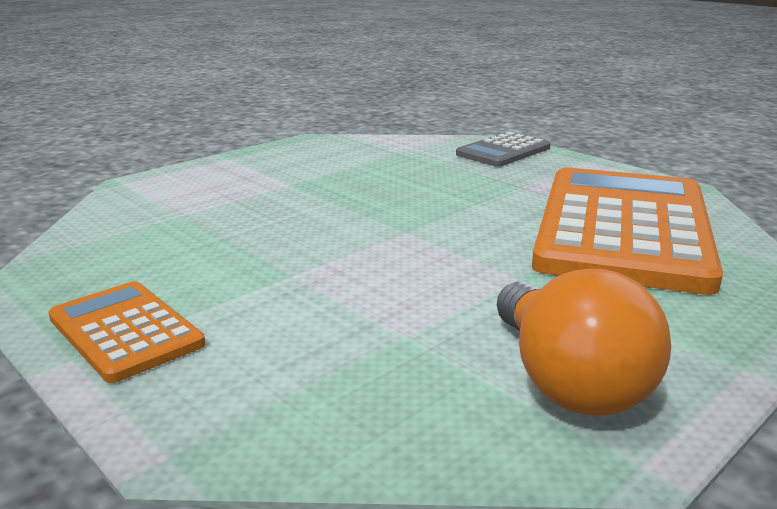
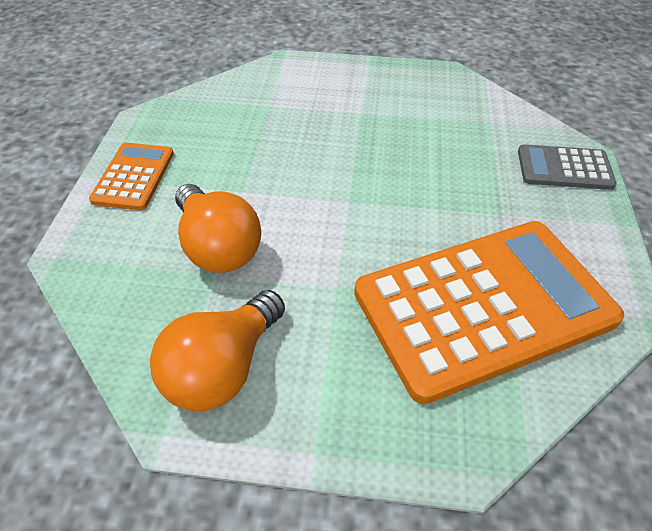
camera: 50 degrees right, 25 degrees up
(361, 318) = (217, 247): none -> orange light bulb

